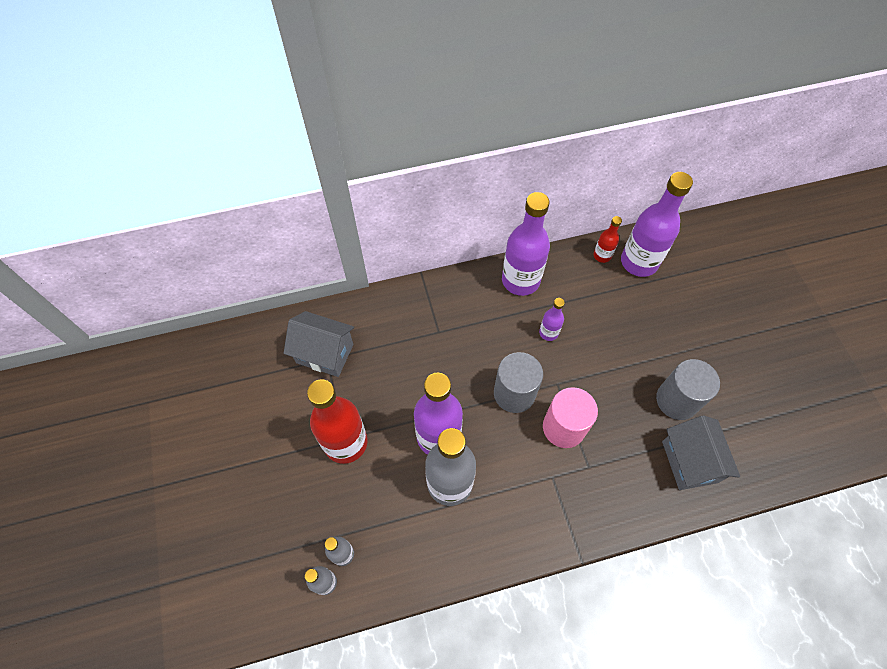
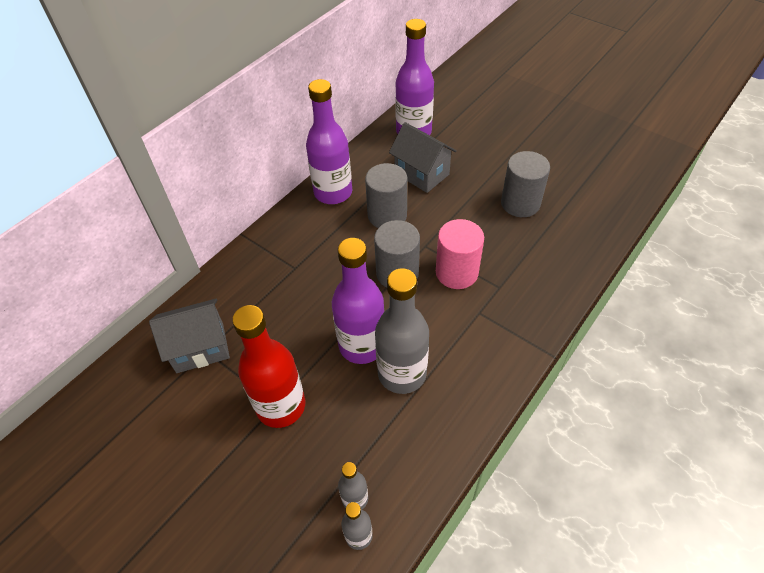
camera: 35 degrees left, 10 degrees down
(548, 333) = (387, 215): purple bottle -> grey cylinder
(602, 255) = (382, 142): red bottle -> none
(689, 461) = (565, 237): grey house -> grey house (422, 174)

